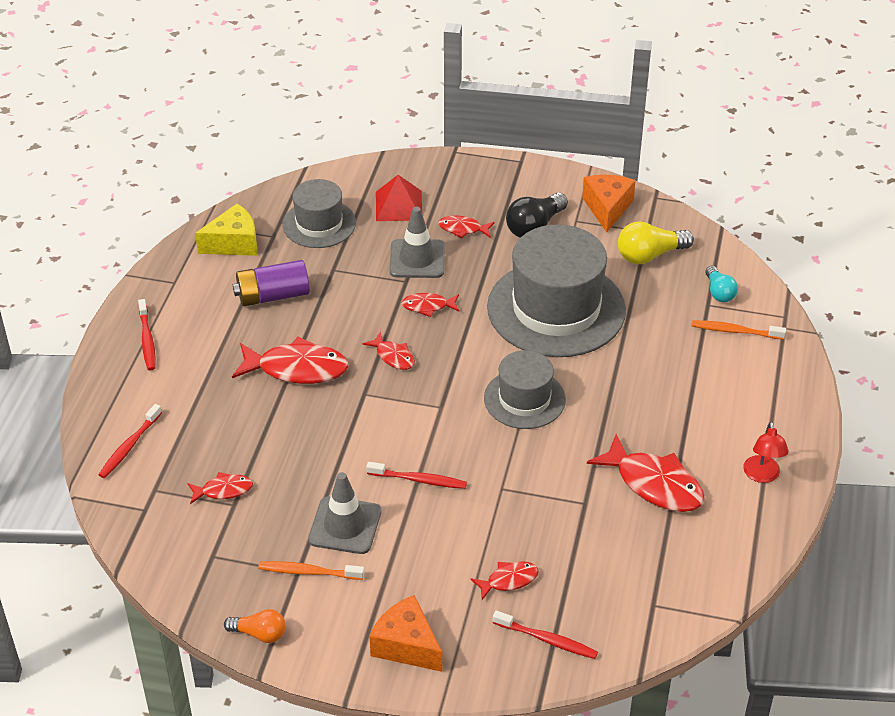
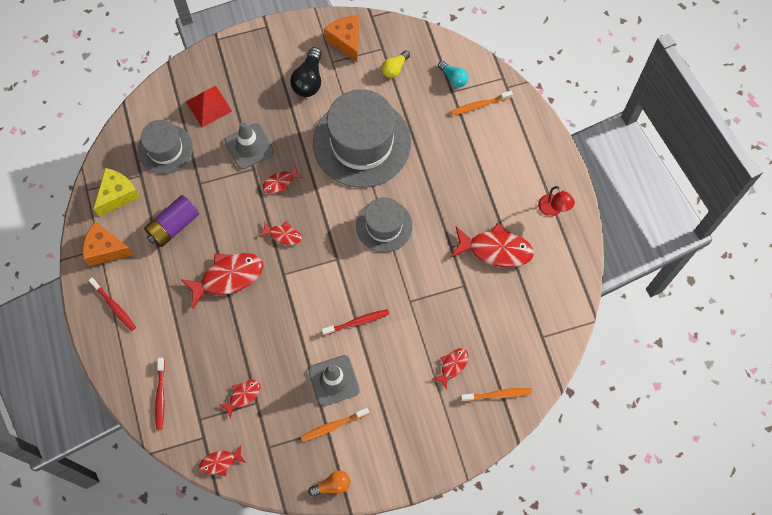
camera: 30 degrees left, 25 degrees up
(406, 645) = (421, 444): orange cheese -> orange cheese (106, 249)
(463, 229) = (263, 105): red fish -> red fish (220, 462)
(547, 640) = (497, 395): red toothbrush -> orange toothbrush
(649, 255) = (395, 68): yellow light bulb -> yellow light bulb, size x0.63

